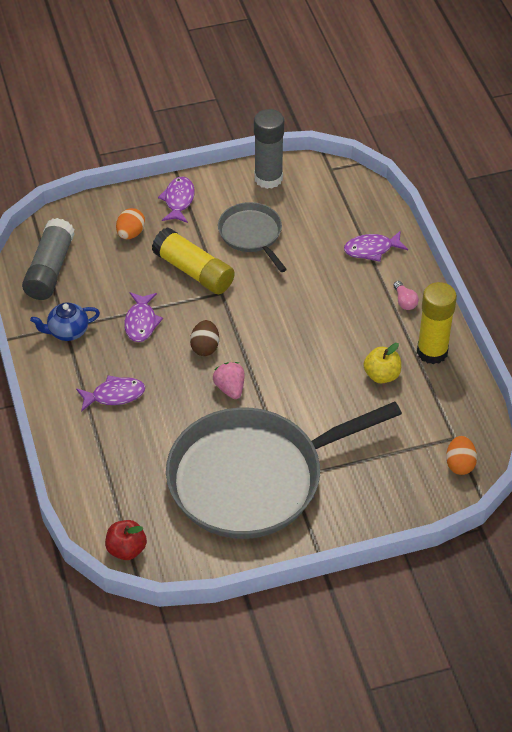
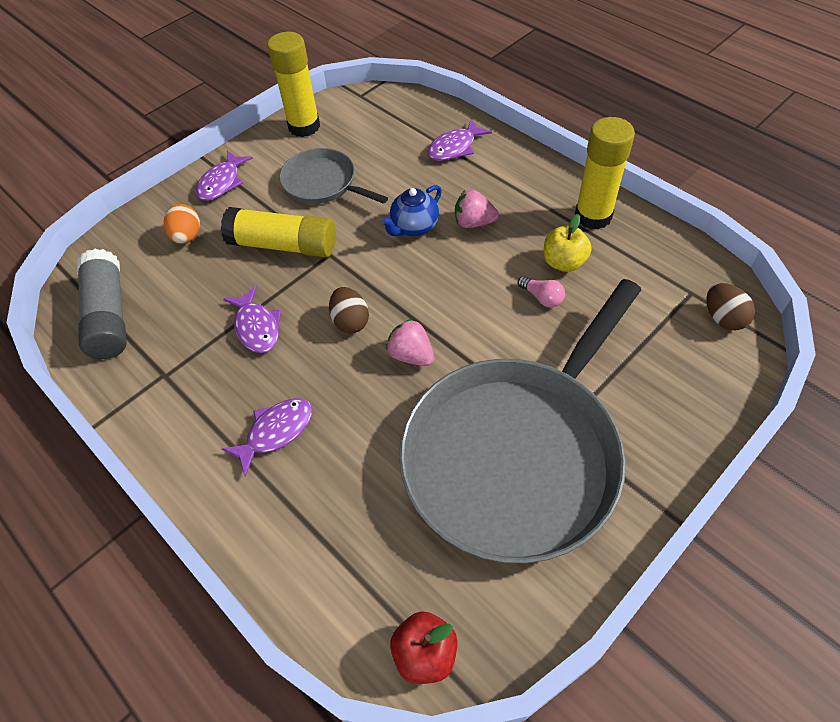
camera: 25 degrees left, 5 degrees up
(67, 332) = (170, 380): blue teapot -> blue teapot (414, 227)
(178, 200) = (222, 182): purple fish -> purple fish turned 135 degrees counterclockwise
(268, 178) = (304, 126): grey glue stick -> yellow glue stick
(340, 316) = (474, 222): none -> pink strawberry
(404, 301) = (525, 181): pink light bulb -> pink light bulb (542, 298)
(460, 464) = (723, 318): orange egg -> brown egg

